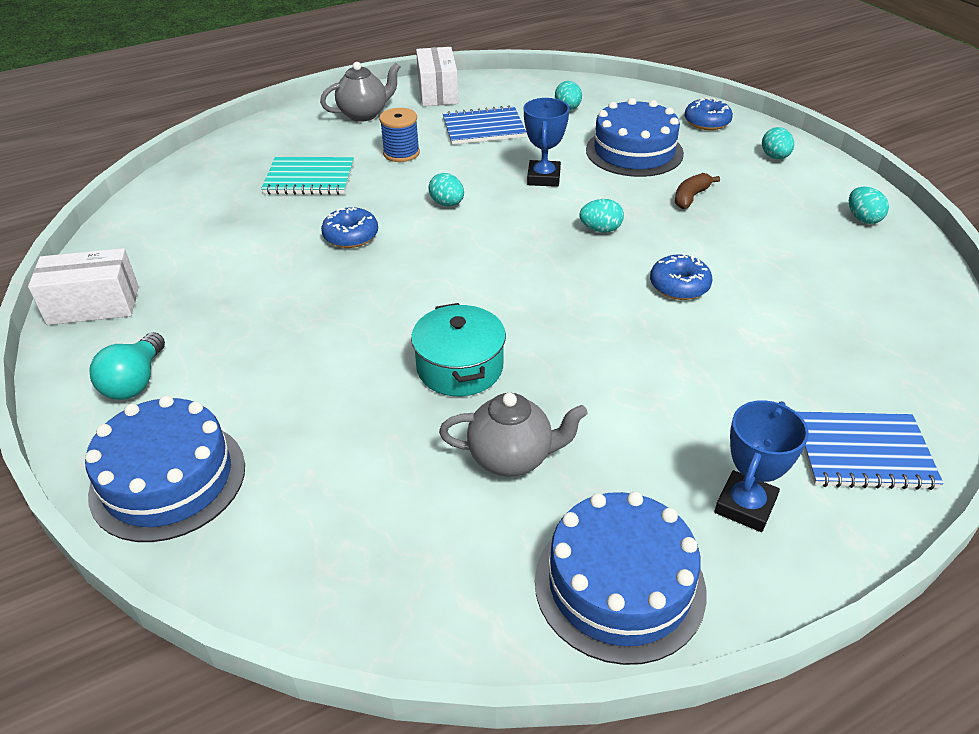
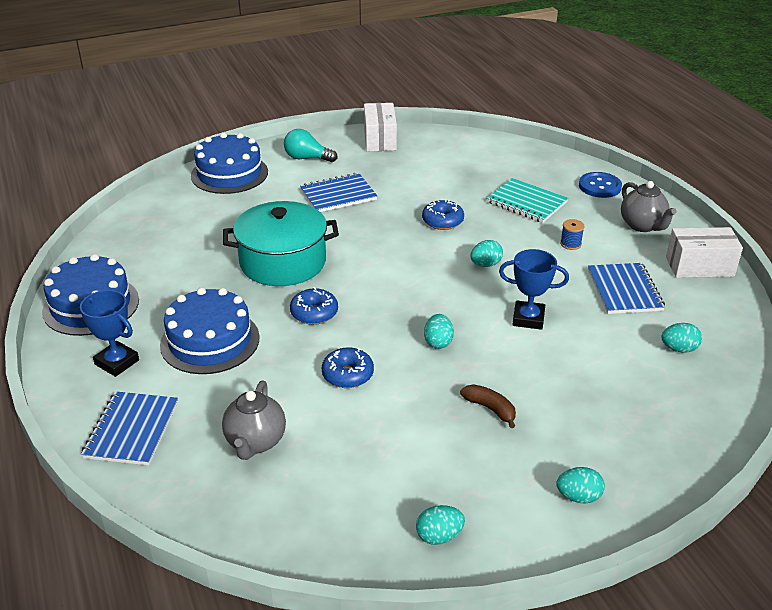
camera: 95 degrees right, 5 degrees down
(269, 333) = (338, 195): none -> blue notebook
(278, 134) = (599, 186): none -> blue button
(309, 178) = (526, 202): turquoise notebook -> turquoise notebook turned 60 degrees counterclockwise
(401, 153) = (570, 244): blue spool -> blue spool, size x0.65
(460, 367) = (283, 262): turquoise pot -> turquoise pot, size x1.50
(512, 458) = (197, 277): grey teapot -> grey teapot (255, 442)
(634, 151) = (583, 384): blue cake -> blue cake (210, 341)
(707, 122) = (662, 455): blue donut -> blue donut (314, 313)

